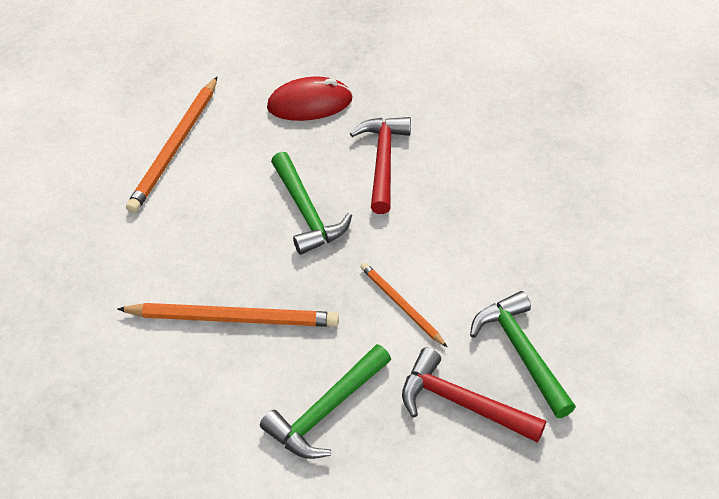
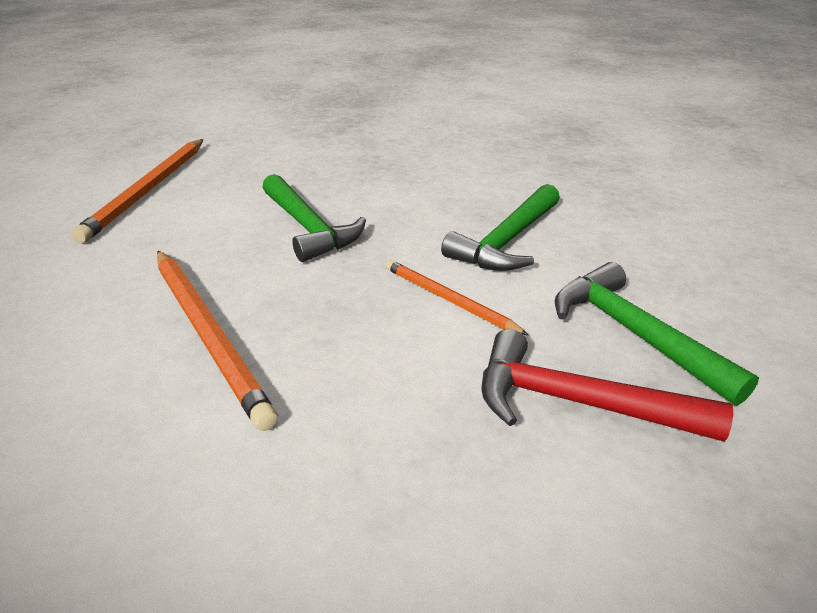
camera: 10 degrees left, 15 degrees down
(233, 318) = (208, 333): orange pencil -> orange pencil turned 60 degrees clockwise
(310, 103) = (305, 153): red mouse -> none
(326, 411) = (361, 436): green hammer -> green hammer (507, 241)
(383, 161) = (393, 185): red hammer -> none

